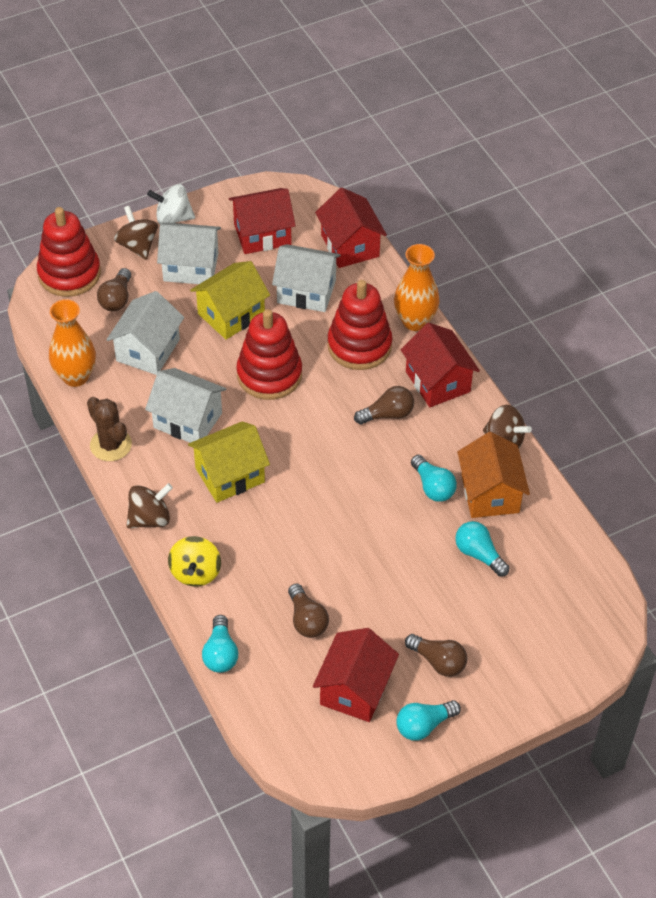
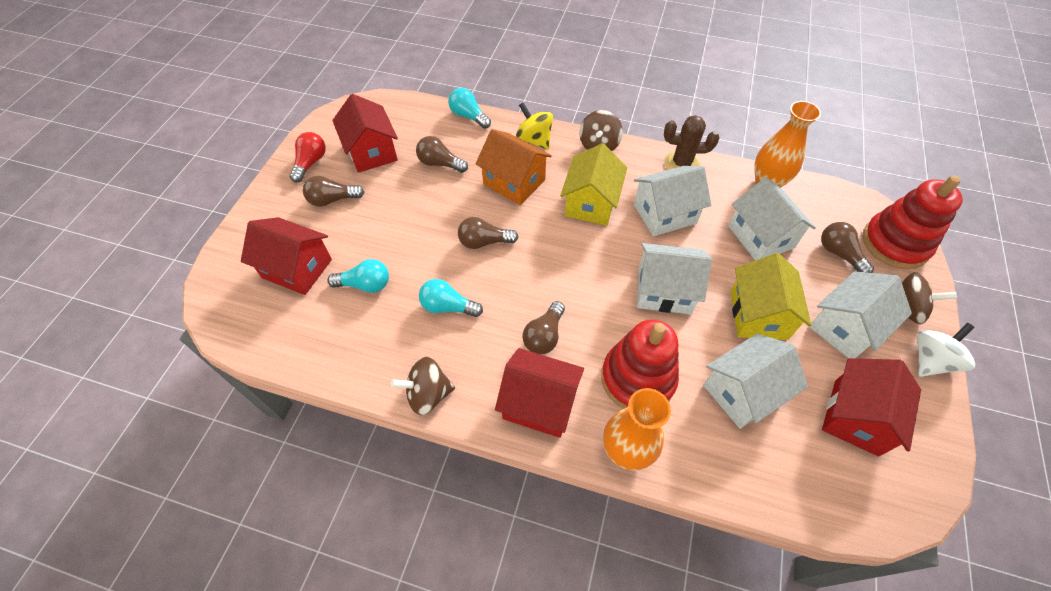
camera: 135 degrees right, 5 degrees up
(269, 375) = (664, 291): red stacking toy -> white house
(350, 246) = (782, 484): red house -> red house (297, 268)
(352, 513) = (484, 242): none -> brown light bulb
(424, 725) = (310, 163): turquoise light bulb -> red light bulb
(490, 493) = (399, 338): orange house -> orange house (514, 182)

